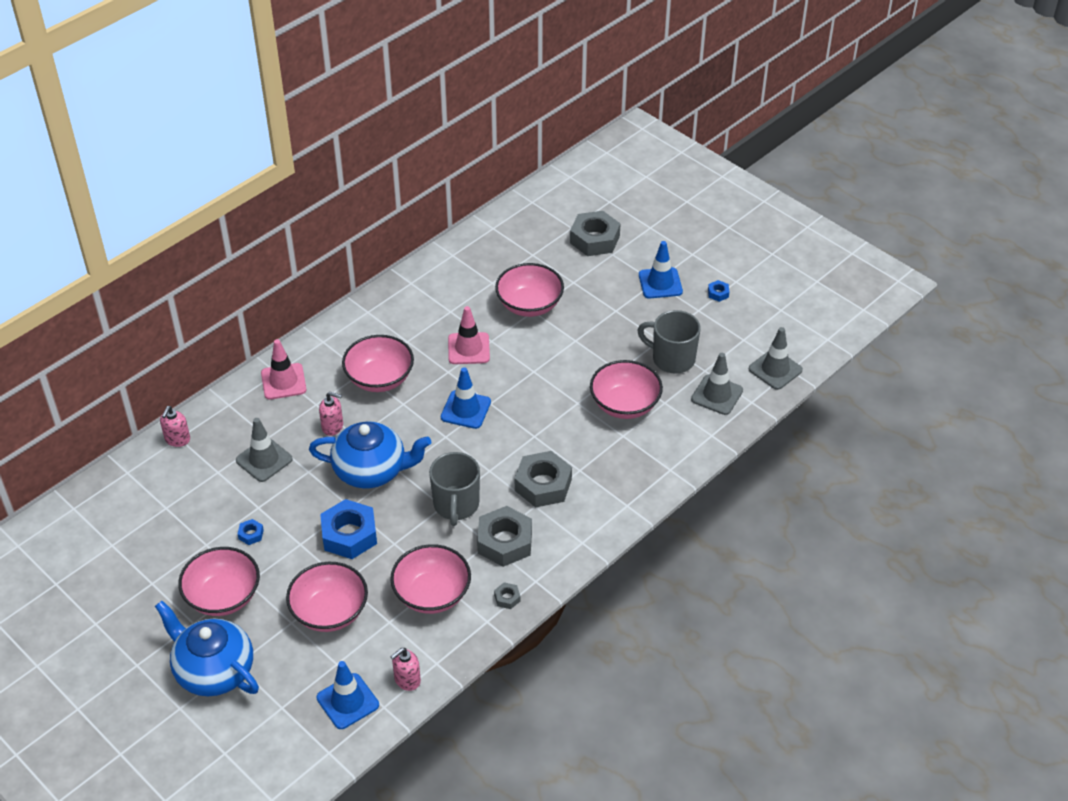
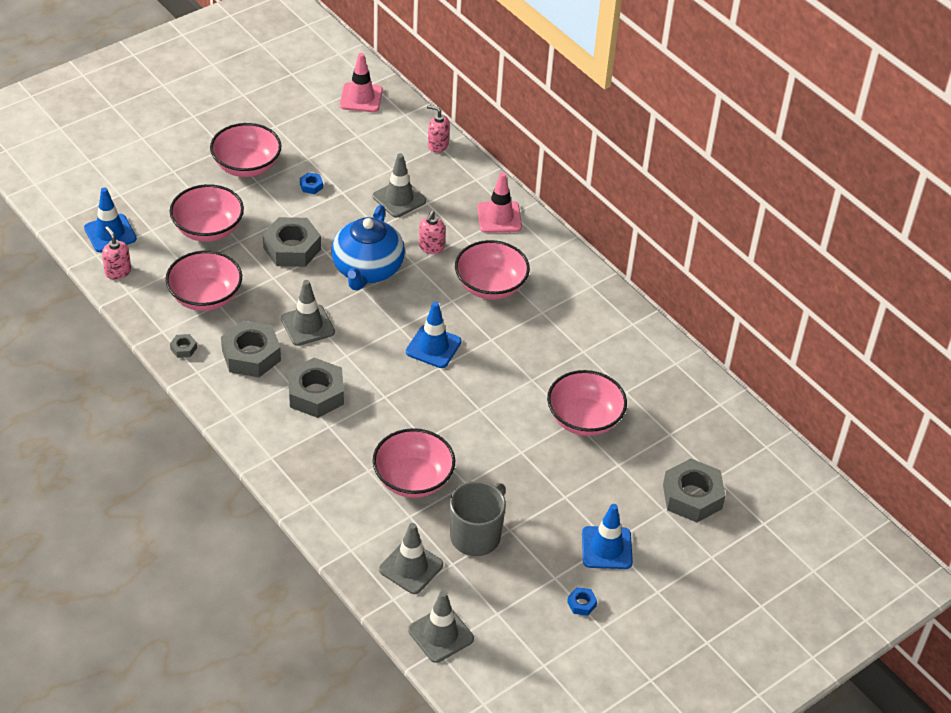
camera: 95 degrees right, 0 degrees up
(213, 670) = (171, 157): blue teapot -> none
(349, 535) = (292, 248): blue nut -> grey nut
(456, 505) = (307, 325): grey mug -> grey traffic cone
(468, 348) = (522, 359): pink traffic cone -> pink traffic cone (361, 98)

